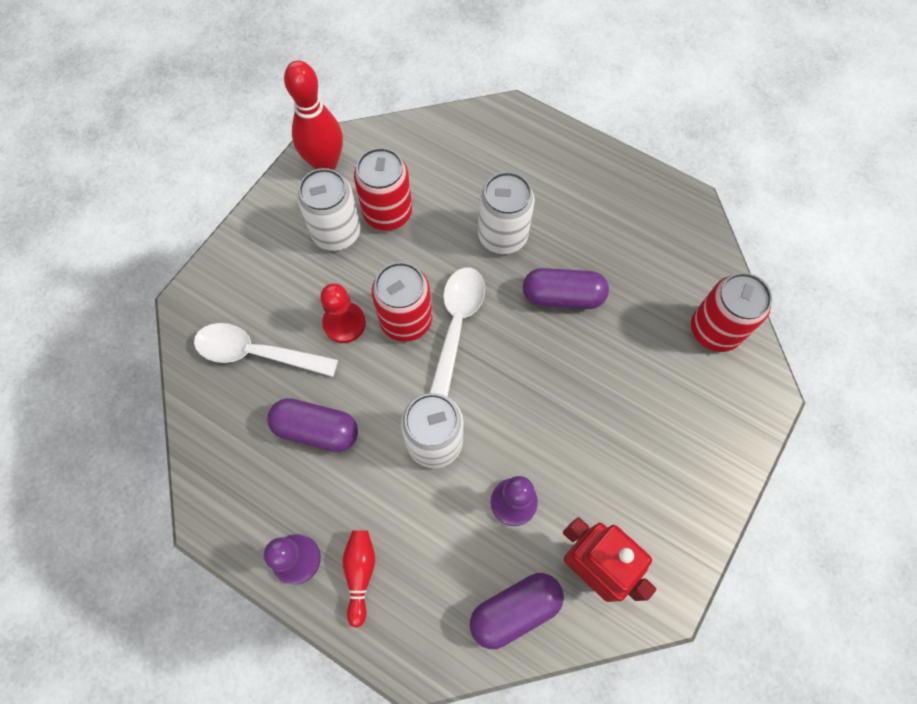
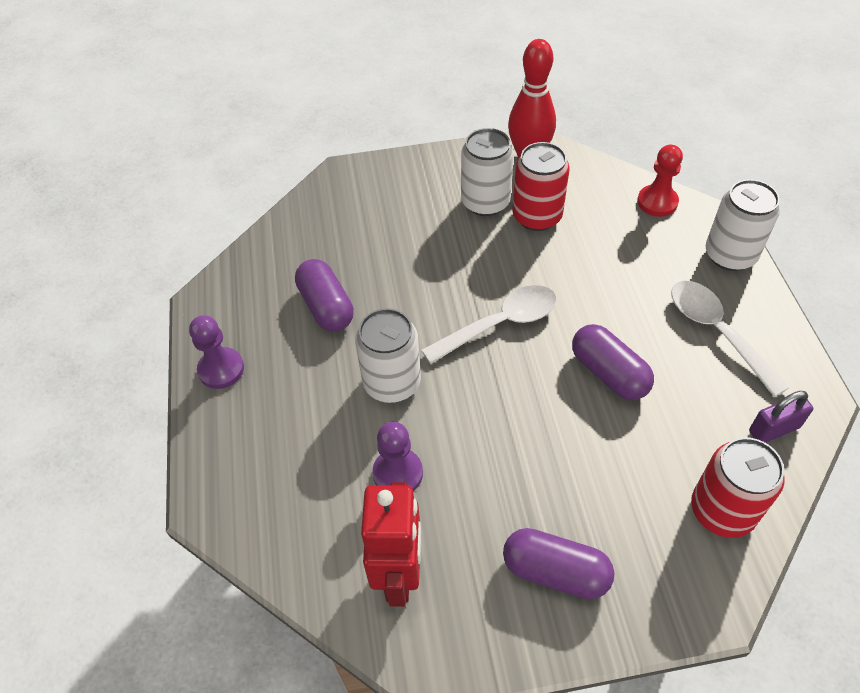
camera: 50 degrees right, 15 degrees down
(257, 353) = (346, 232): white spoon -> white spoon (717, 332)
(344, 323) = (422, 260): red pawn -> red pawn (657, 202)
(360, 573) = (245, 415): red bowling pin -> none
(406, 320) = (467, 291): red can -> none
(502, 236) = (609, 295): white can -> white can (730, 255)
(514, 610) = (310, 543): purple capsule -> purple capsule (555, 571)
(689, 246) = (774, 429): none -> purple padlock

